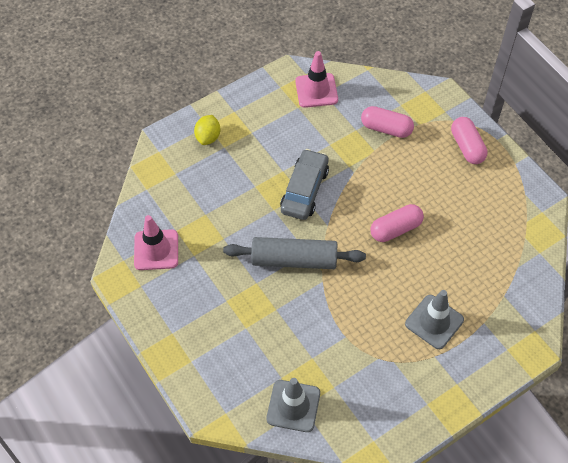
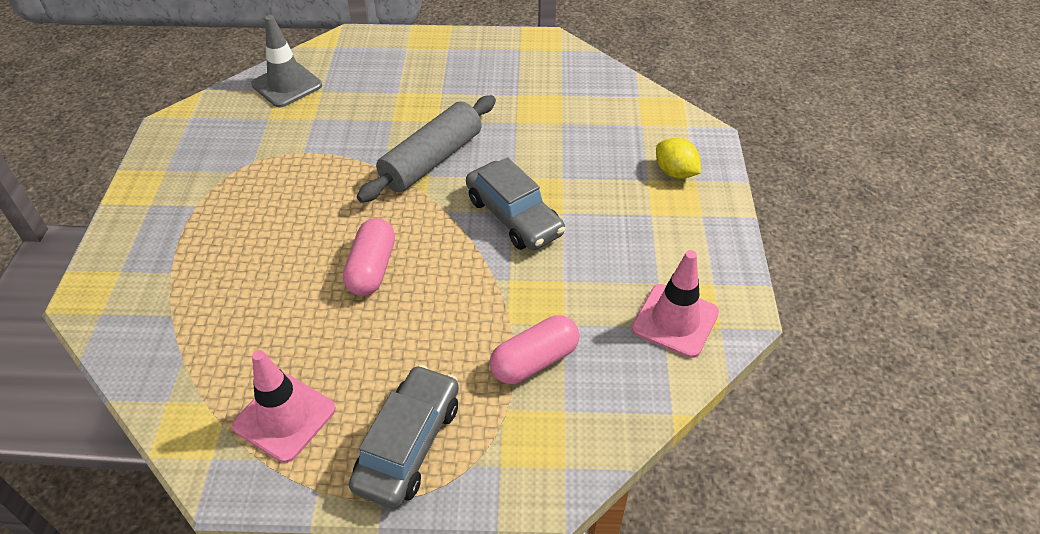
camera: 125 degrees right, 10 degrees down
(156, 250) = (551, 73): pink traffic cone -> pink traffic cone (285, 417)
(434, 322) = (228, 229): grey traffic cone -> none
(467, 147) = (409, 444): pink capsule -> grey car

